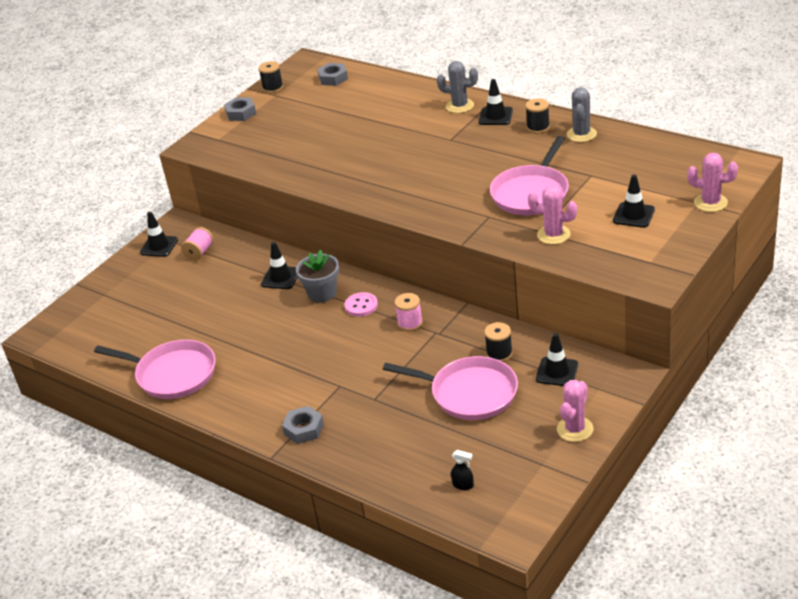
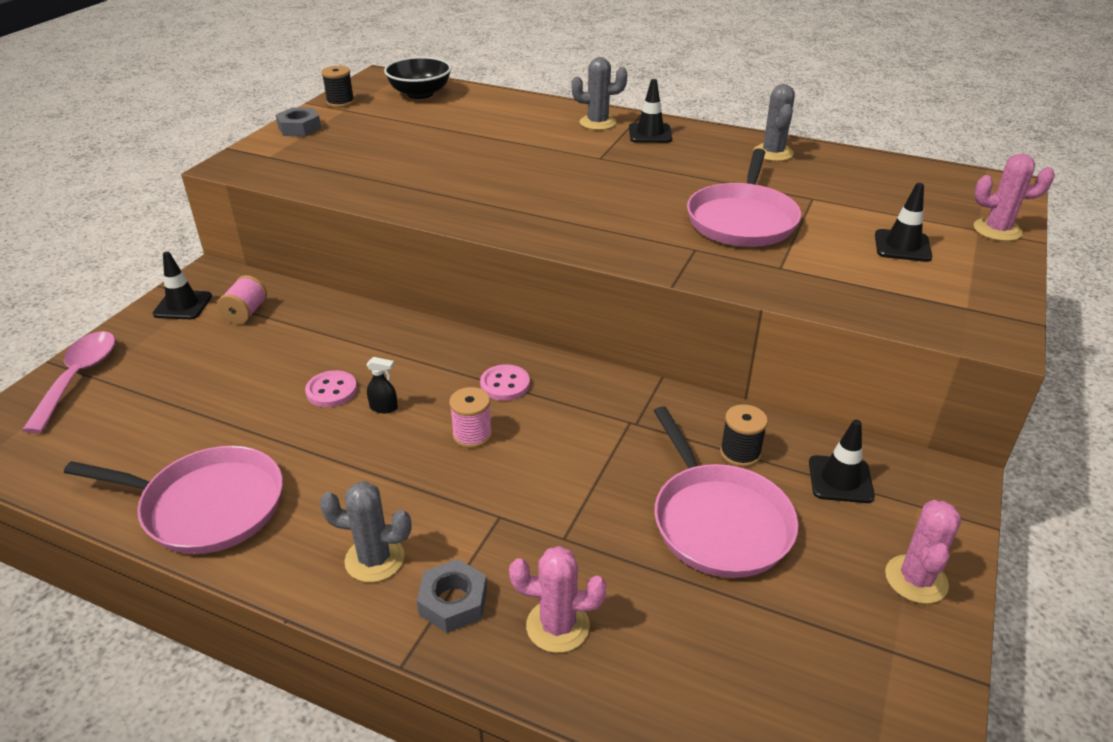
camera: 15 degrees left, 0 degrees up
(96, 295) = (79, 378): none -> pink spoon
(250, 307) = (331, 391): none -> pink button
(264, 406) = (374, 559): none -> grey cactus
(280, 278) = (374, 346): black traffic cone -> none
(322, 293) = (441, 367): grey flower pot -> none
(333, 78) = (420, 94): grey nut -> black bowl
(410, 323) = (587, 409): pink spool -> pink spool (472, 435)
(463, 485) = (773, 705): black spray bottle -> black spray bottle (384, 408)
(469, 393) = (718, 521): pink pan -> pink pan turned 60 degrees clockwise
(538, 127) = (712, 145): black spool -> none
(553, 235) = (803, 272): pink cactus -> pink cactus (557, 626)

